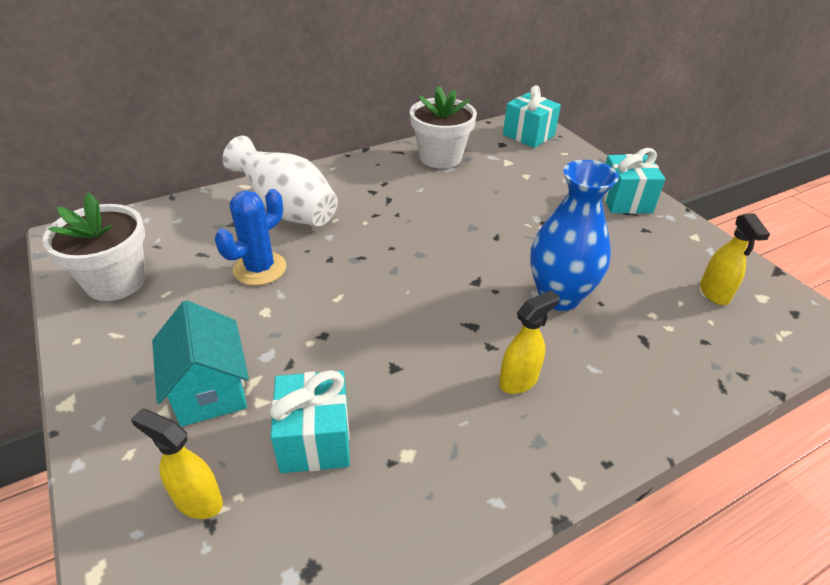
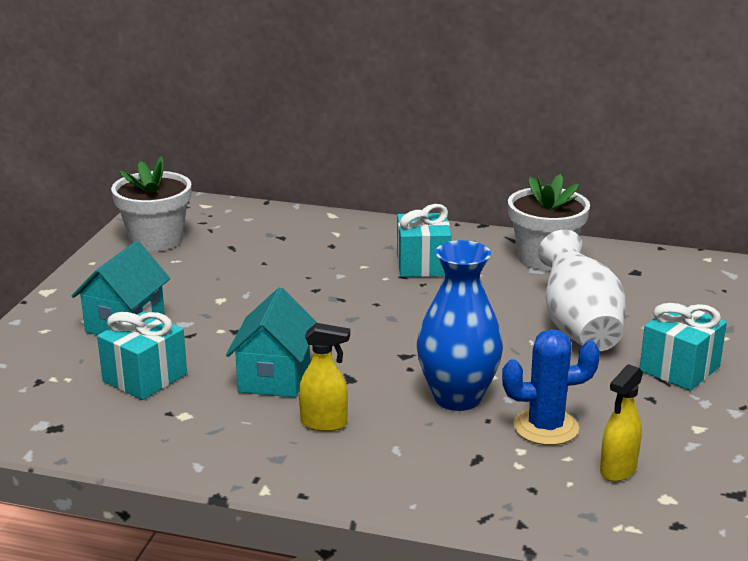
camera: 45 degrees right, 15 degrees down
(198, 500) = (46, 368): yellow spray bottle -> none
(260, 268) = (256, 273): blue cactus -> blue cactus (545, 427)
(287, 210) = (336, 244): white vase -> white vase (578, 327)
(420, 362) = (274, 377): none -> turquoise house
(528, 135) = (684, 275): turquoise gift -> turquoise gift (423, 265)

